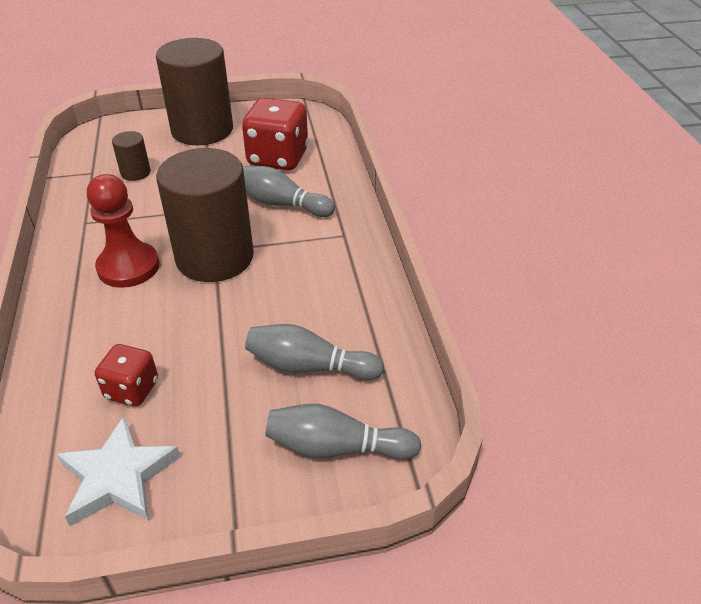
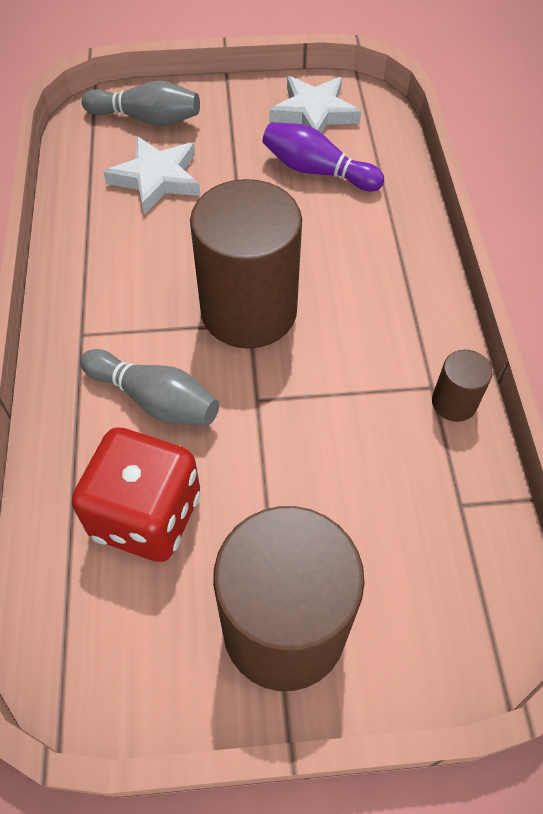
camera: 175 degrees left, 15 degrees up
(128, 267) = (352, 305): red pawn -> none
(132, 389) = (317, 171): red dice -> purple bowling pin
(135, 173) = (386, 495): brown cylinder -> brown cylinder (454, 402)
(309, 366) = (157, 178): grey bowling pin -> white star

